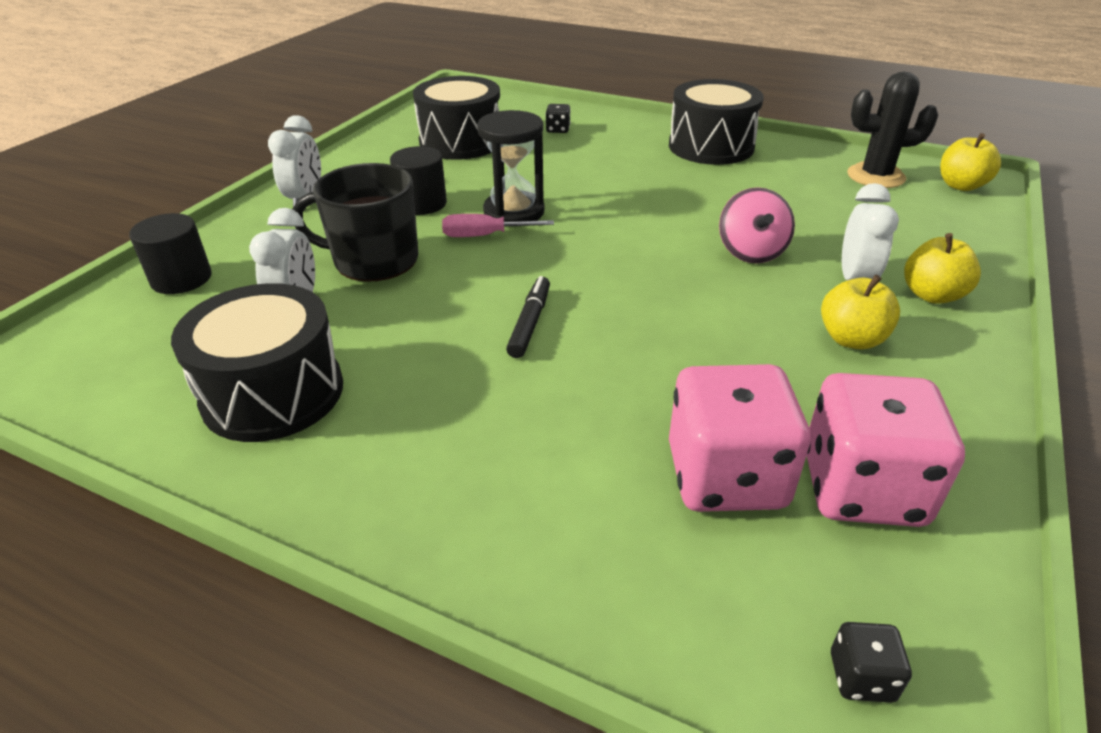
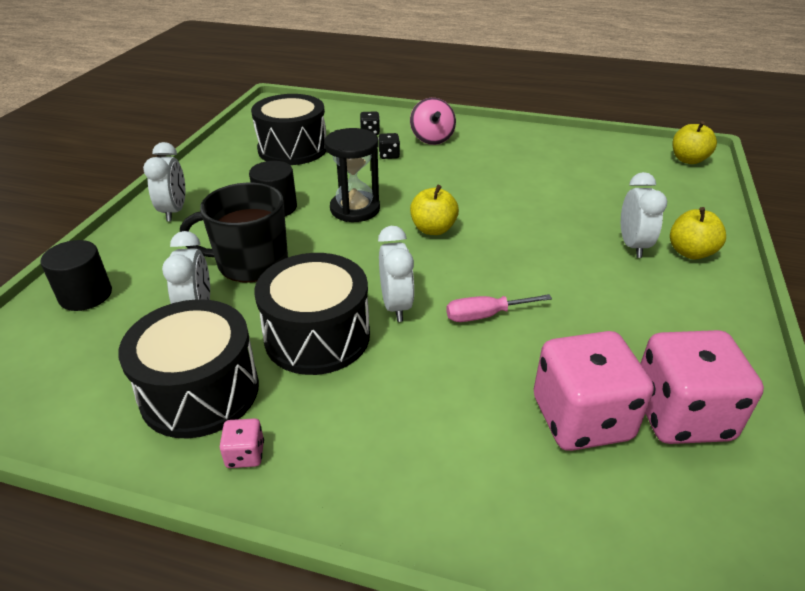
camera: 10 degrees left, 0 degrees up
(302, 467) = (245, 454): none -> pink dice
(484, 236) = (336, 232): pink screwdriver -> pink screwdriver (485, 315)
(530, 323) = (396, 306): black marker -> white clock
(711, 146) = (495, 139): black drum -> black drum (317, 336)
(751, 252) = (550, 228): pink spinning top -> pink spinning top (432, 139)
(851, 339) = (642, 294): yellow apple -> yellow apple (433, 229)
(861, 677) = (718, 564): black dice -> black dice (389, 155)
(875, 176) = (625, 156): black cactus -> none

